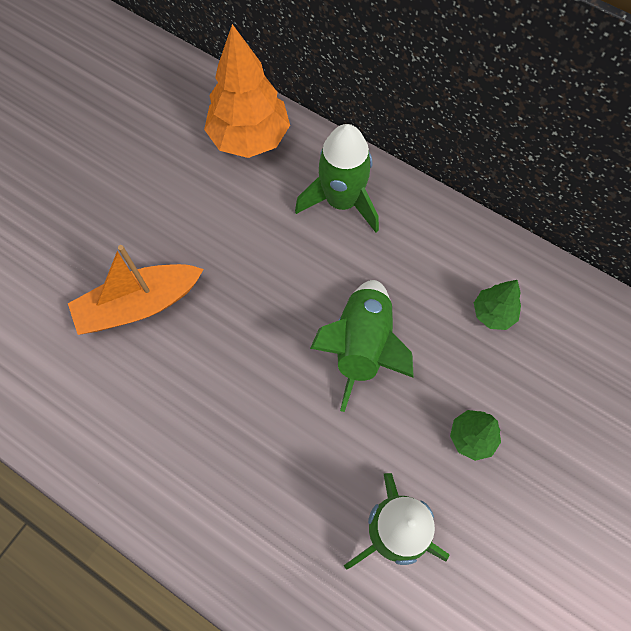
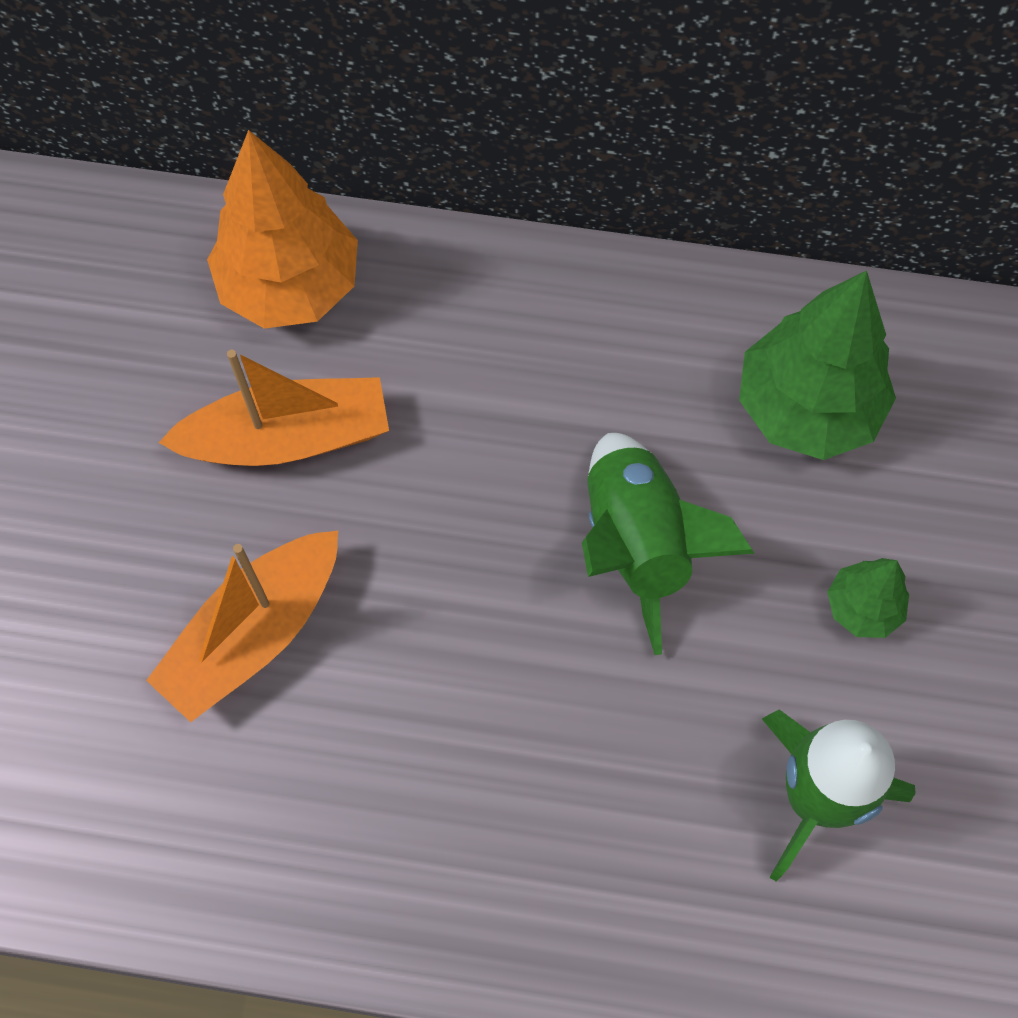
camera: 25 degrees left, 0 degrees up
(208, 213) = (287, 437): none -> orange boat
(341, 201) = (492, 329): green rocket -> none
(493, 313) = (806, 408): green tree -> green tree, size x1.98

